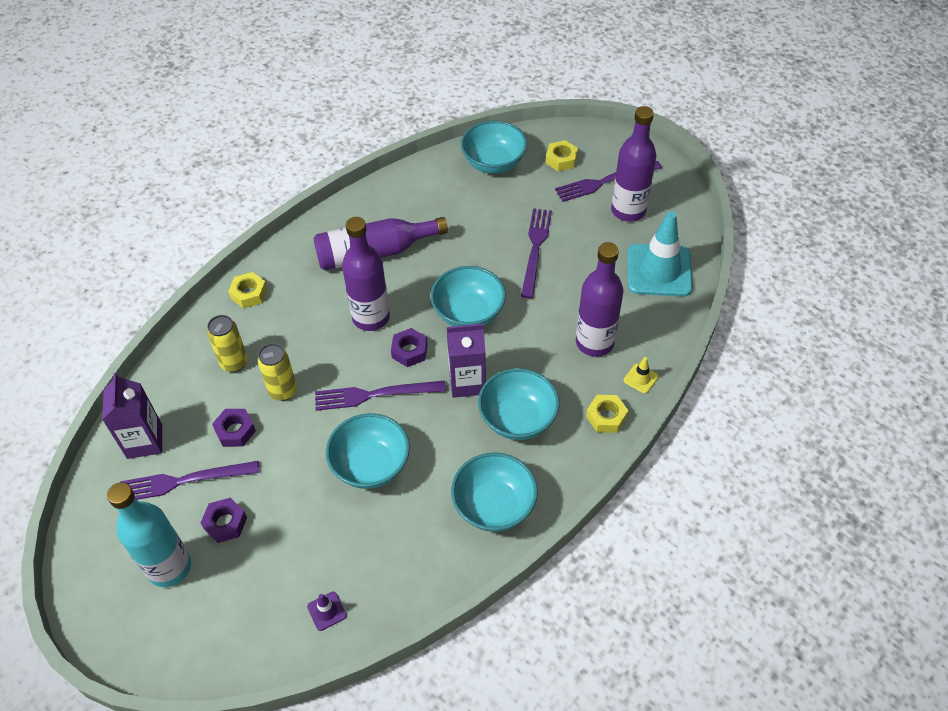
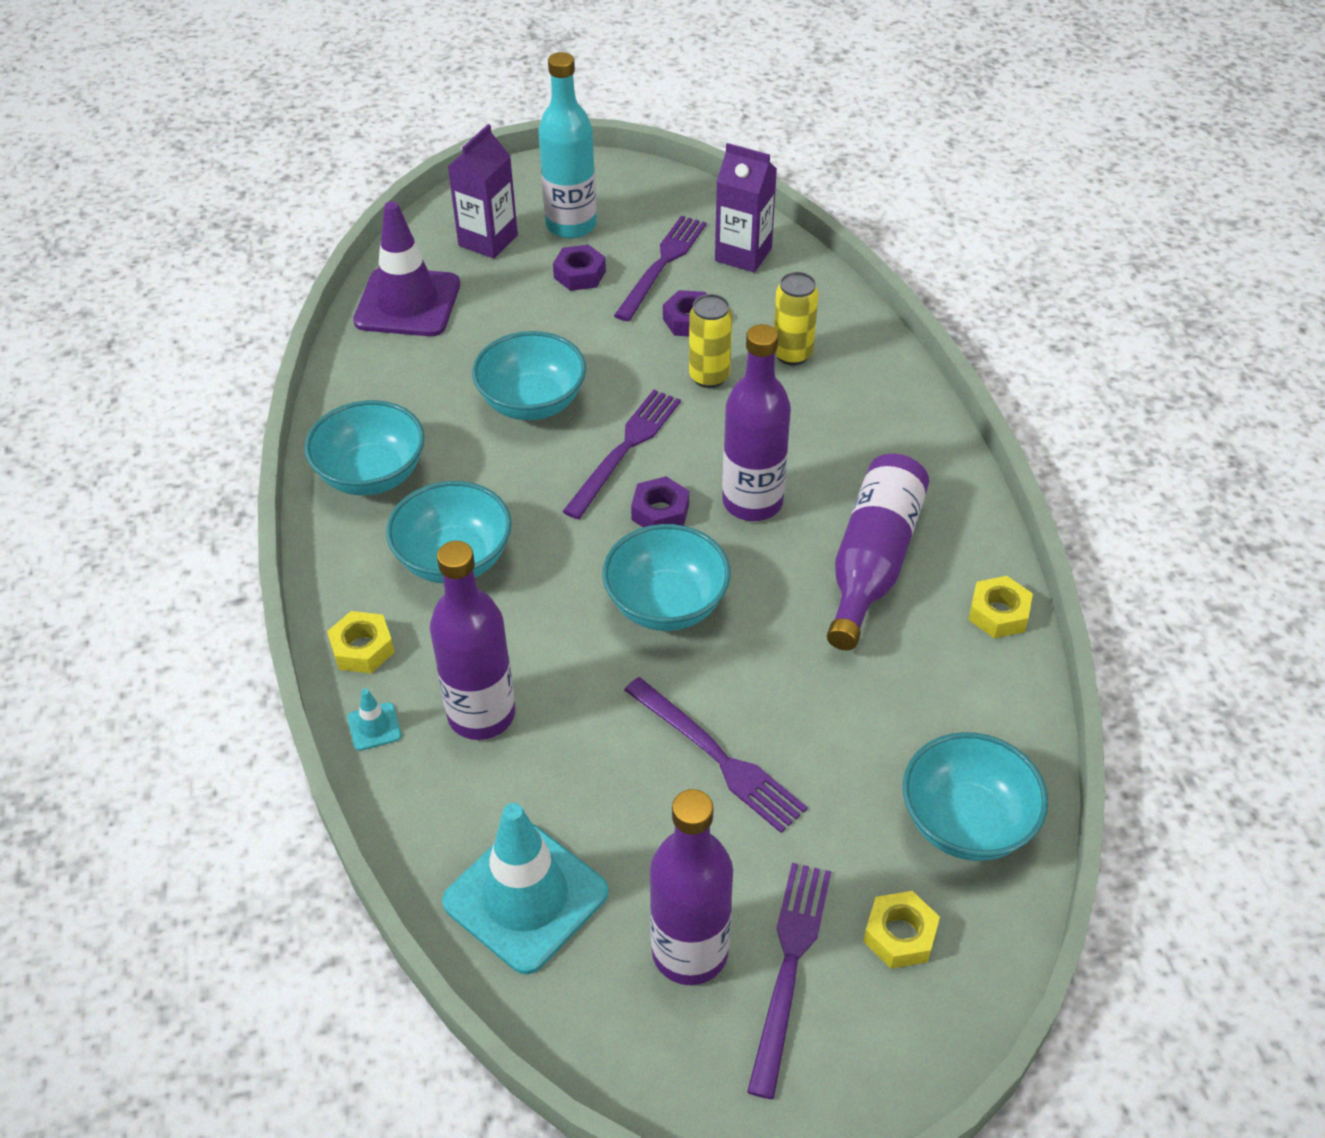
camera: 125 degrees right, 5 degrees down
(249, 294) = (899, 407): yellow nut -> yellow nut (998, 613)
(326, 611) = (407, 303): purple traffic cone -> purple traffic cone, size x2.47
(467, 382) = (557, 542): purple carton -> purple carton (488, 240)
(640, 378) = (374, 727): yellow traffic cone -> turquoise traffic cone

